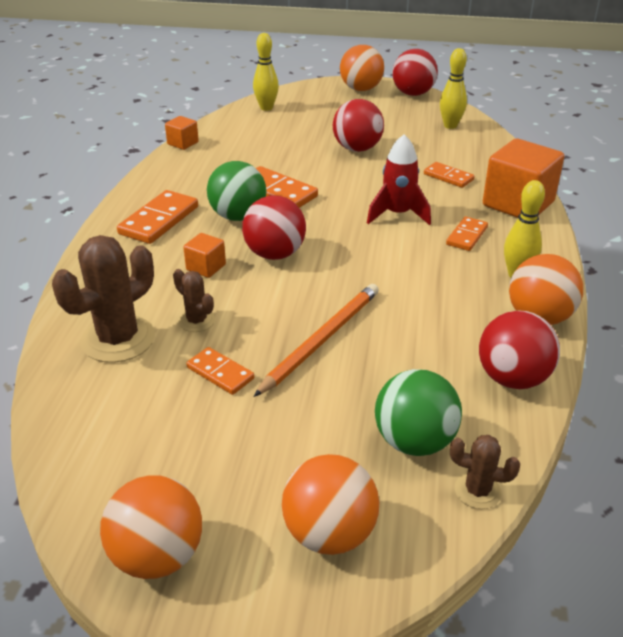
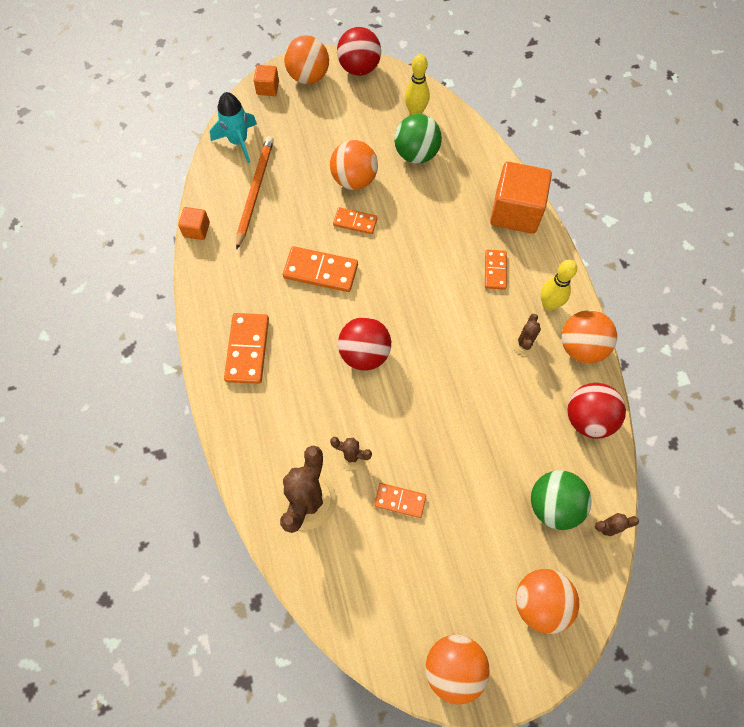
camera: 25 degrees left, 30 degrees up
(206, 267) = (321, 392): orange cube -> orange cube (267, 88)
(238, 216) = (308, 317): green ball -> green ball (416, 154)
(266, 108) = (238, 142): yellow bowling pin -> turquoise rocket
(322, 340) = (449, 436): orange pencil -> orange pencil (255, 191)
(357, 149) = (354, 179): red ball -> orange ball
(397, 214) = (432, 263): red rocket -> none
(448, 177) = (447, 194): orange domino -> orange domino (355, 222)
(467, 295) = (524, 343): none -> brown cactus

